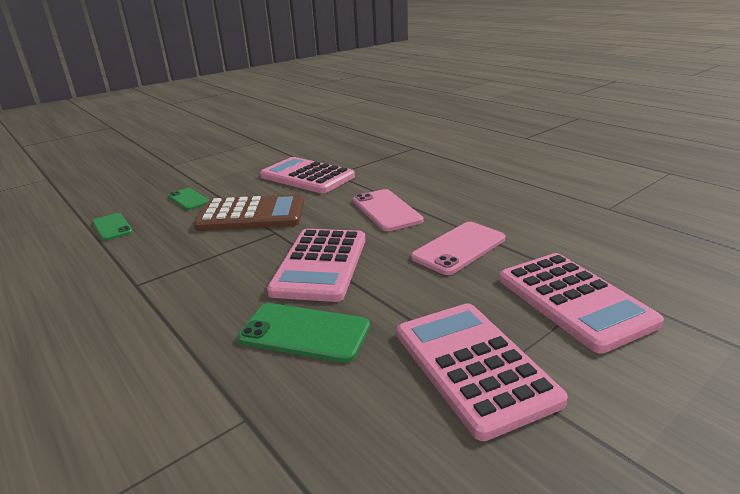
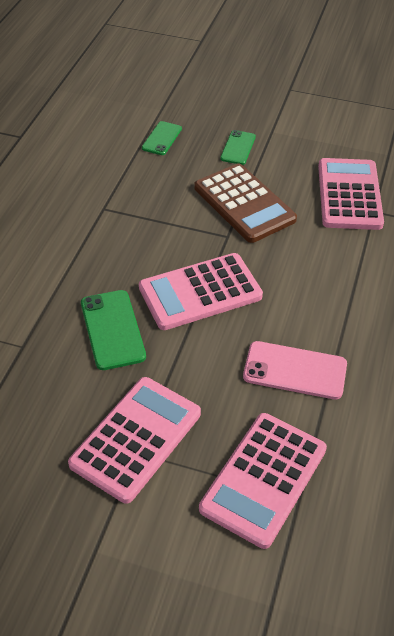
camera: 55 degrees right, 20 degrees up
(386, 210) = (326, 288): pink phone -> none

